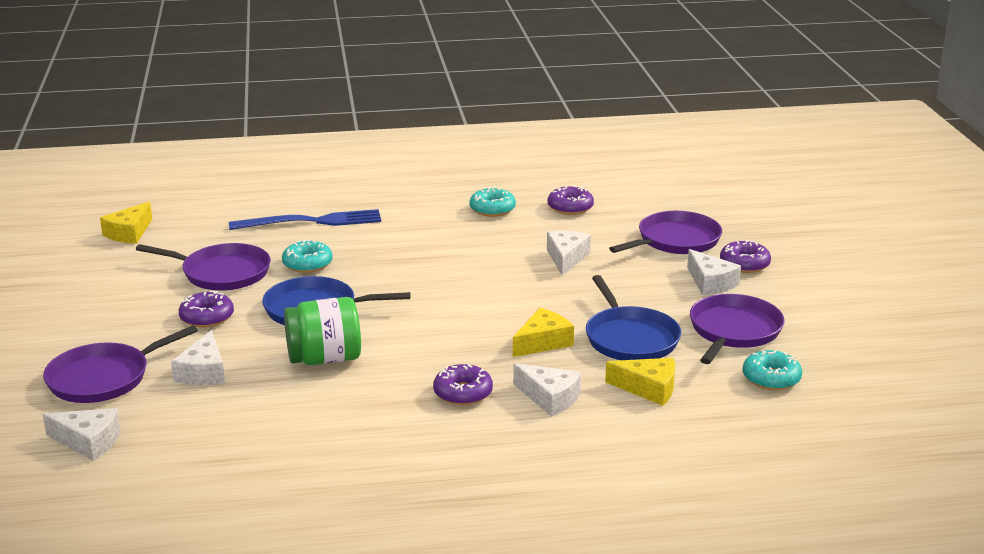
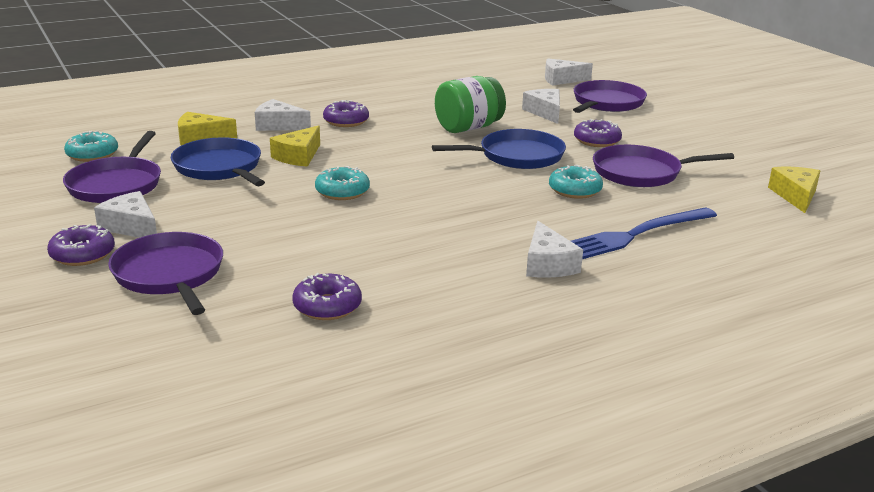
camera: 160 degrees right, 0 degrees up
(492, 209) = (434, 286): turquoise donut -> turquoise donut (342, 192)
(566, 258) = (305, 232): white cheese -> white cheese (547, 264)
(675, 240) = (170, 275): purple pan -> purple pan turned 120 degrees clockwise

